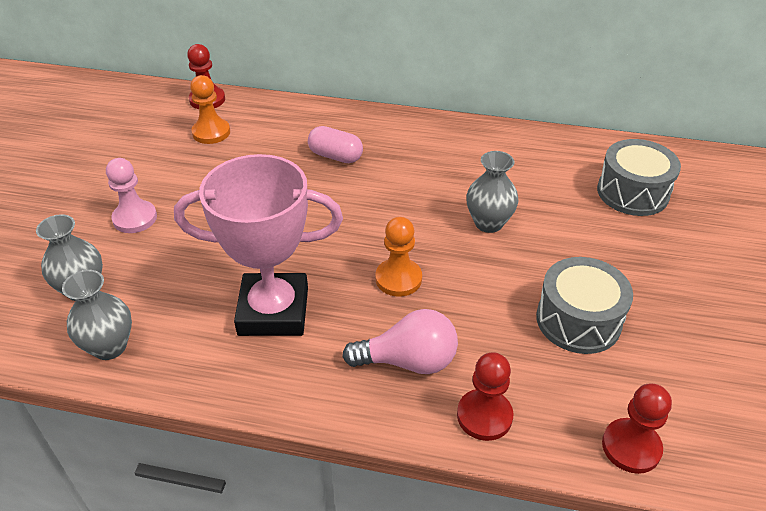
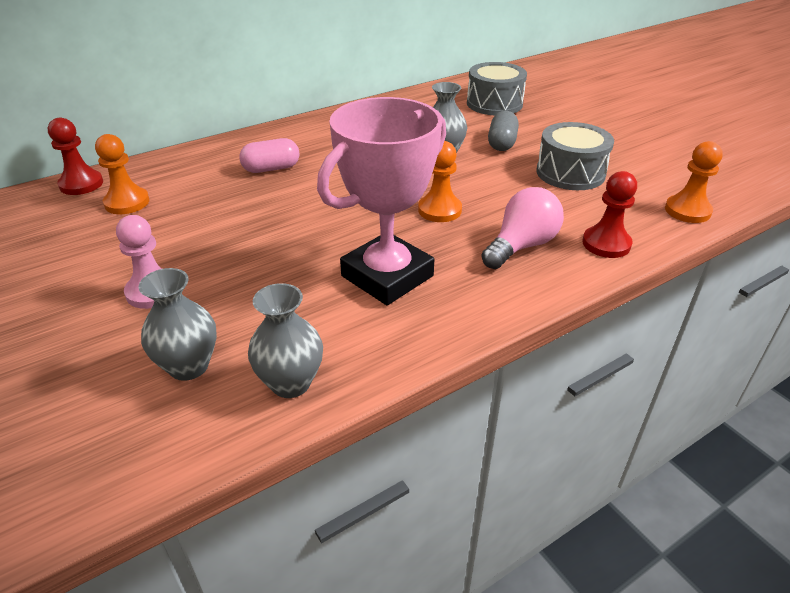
camera: 45 degrees left, 5 degrees down
(564, 244) = (502, 143): none -> grey capsule
(631, 447) = (687, 211): red pawn -> orange pawn

